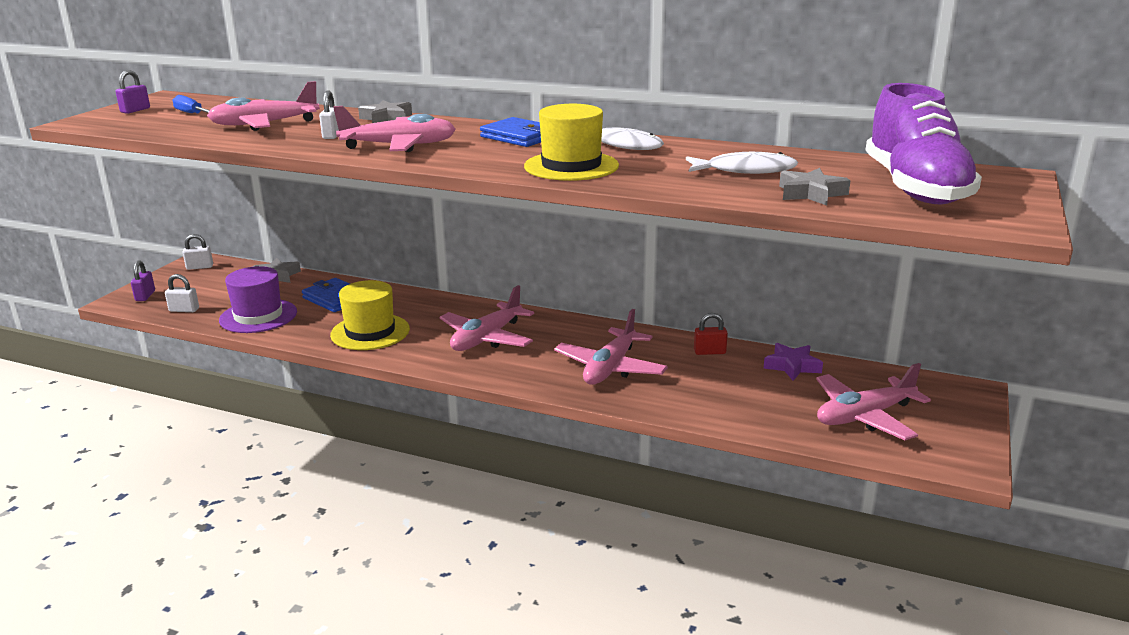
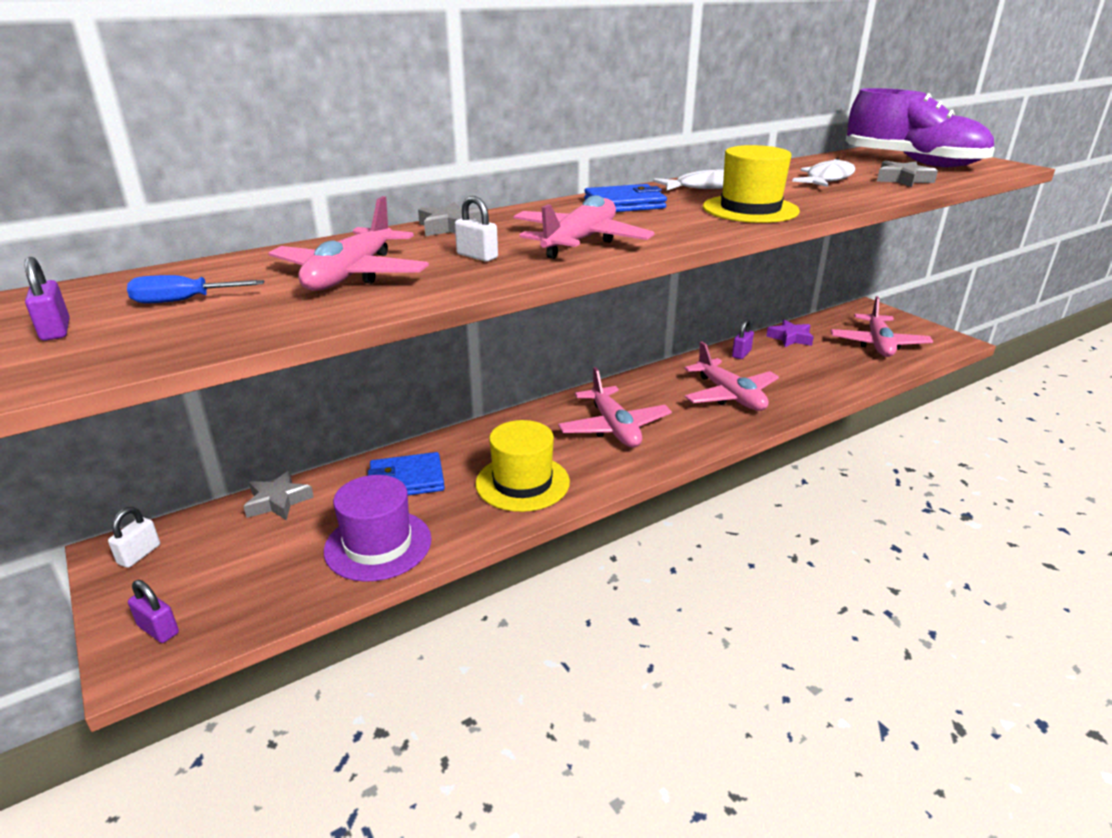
camera: 55 degrees left, 5 degrees up
(184, 310) = (267, 602): white padlock -> none
(709, 352) = (741, 354): red padlock -> purple padlock

